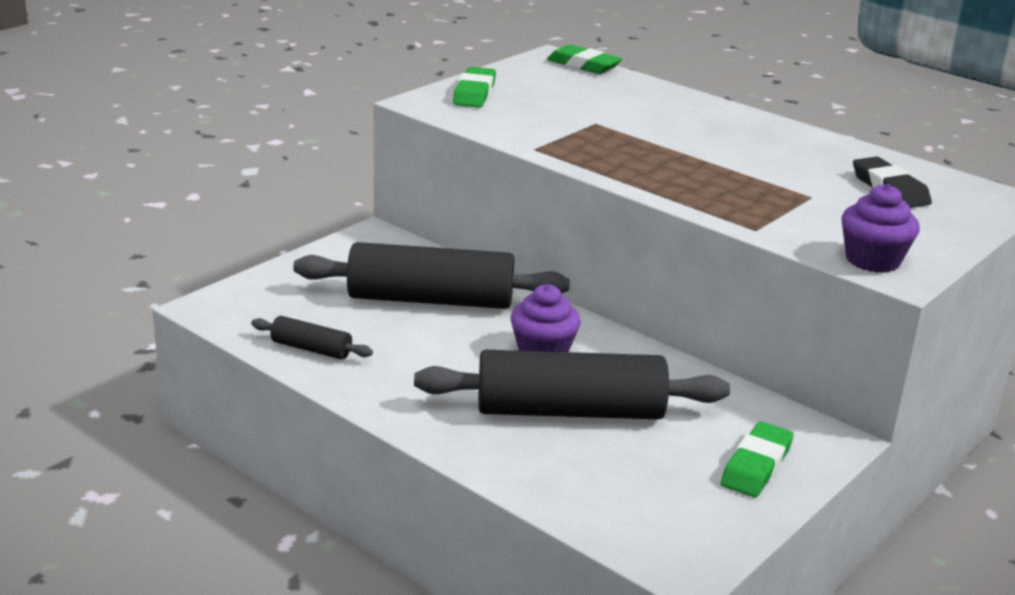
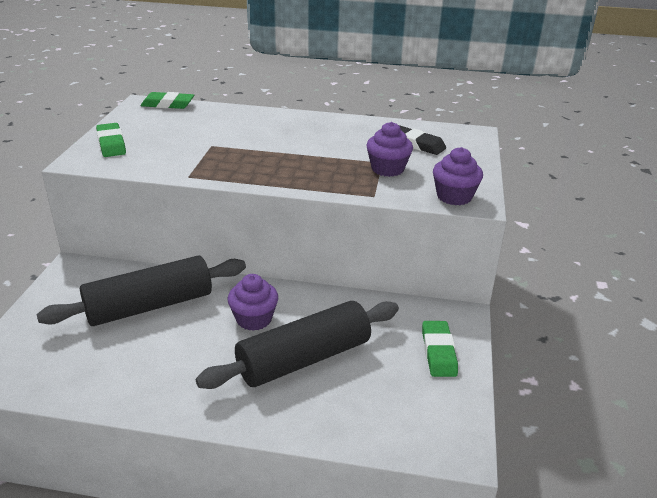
camera: 30 degrees left, 5 degrees up
(311, 349) = (89, 382): black rolling pin -> none
(810, 206) = (387, 169): none -> purple cupcake

